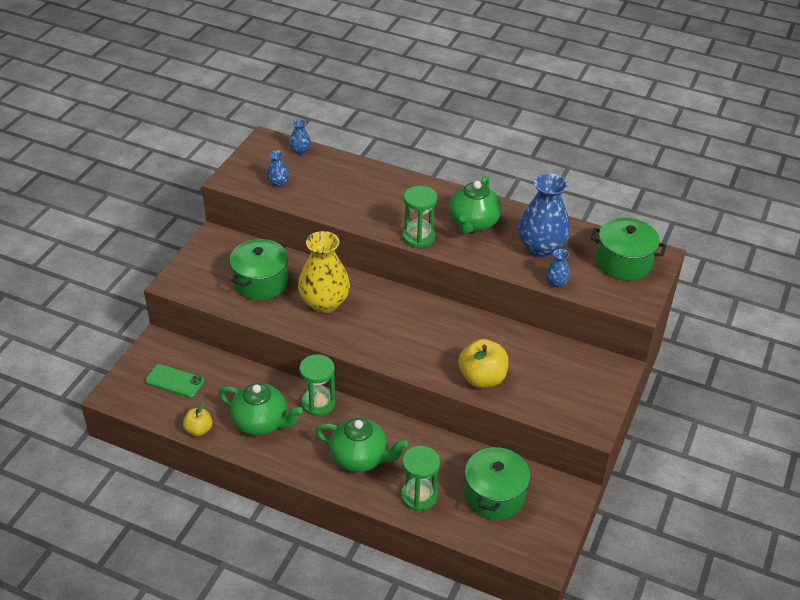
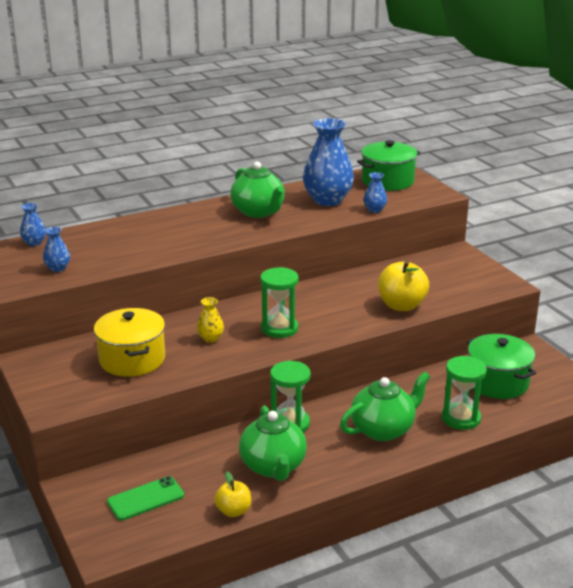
camera: 50 degrees left, 15 degrees down
(261, 282) = (132, 359): green pot -> yellow pot
(261, 423) = (273, 467): green teapot -> green teapot turned 105 degrees clockwise
(324, 303) = (210, 338): yellow vase -> yellow vase, size x0.46
(418, 237) = (238, 237): green hourglass -> green hourglass (279, 328)

